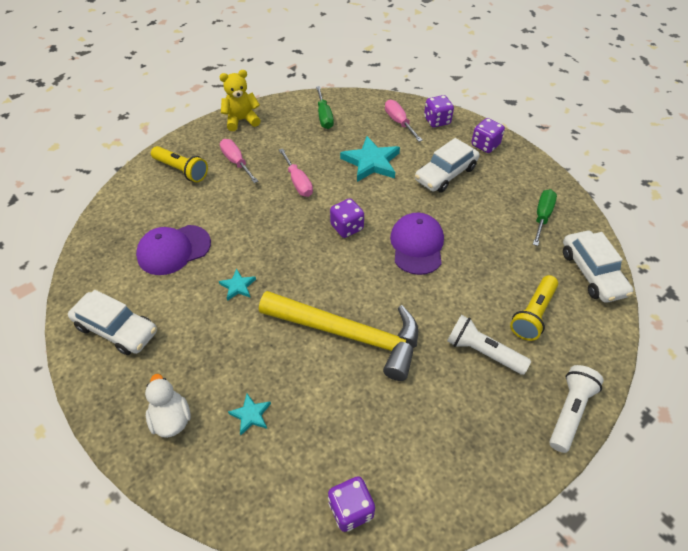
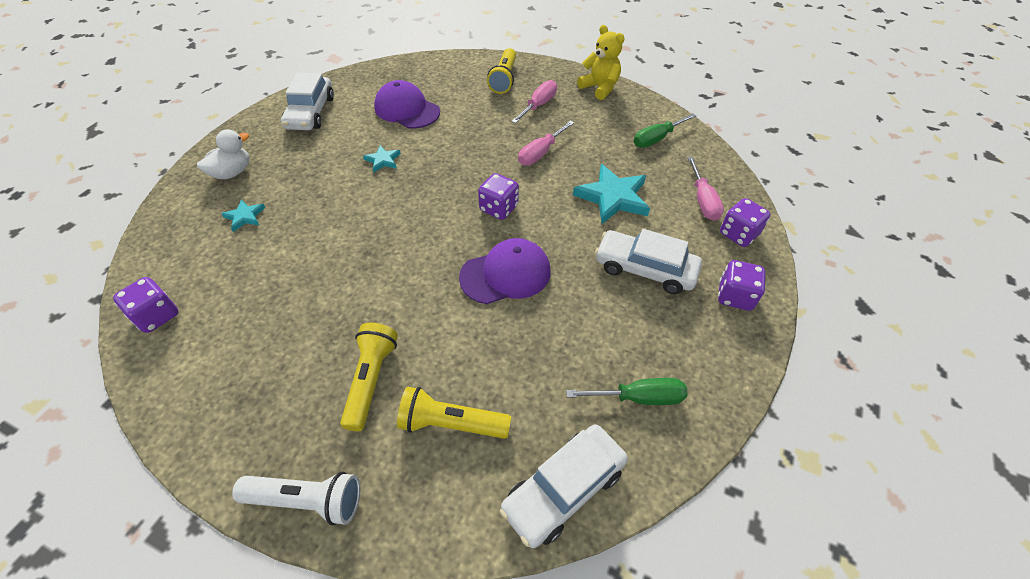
camera: 65 degrees right, 0 degrees up
(349, 335) = (354, 254): yellow hammer -> none
(399, 122) = (702, 200): pink screwdriver -> pink screwdriver turned 135 degrees clockwise
(483, 352) = (371, 380): white flashlight -> yellow flashlight

